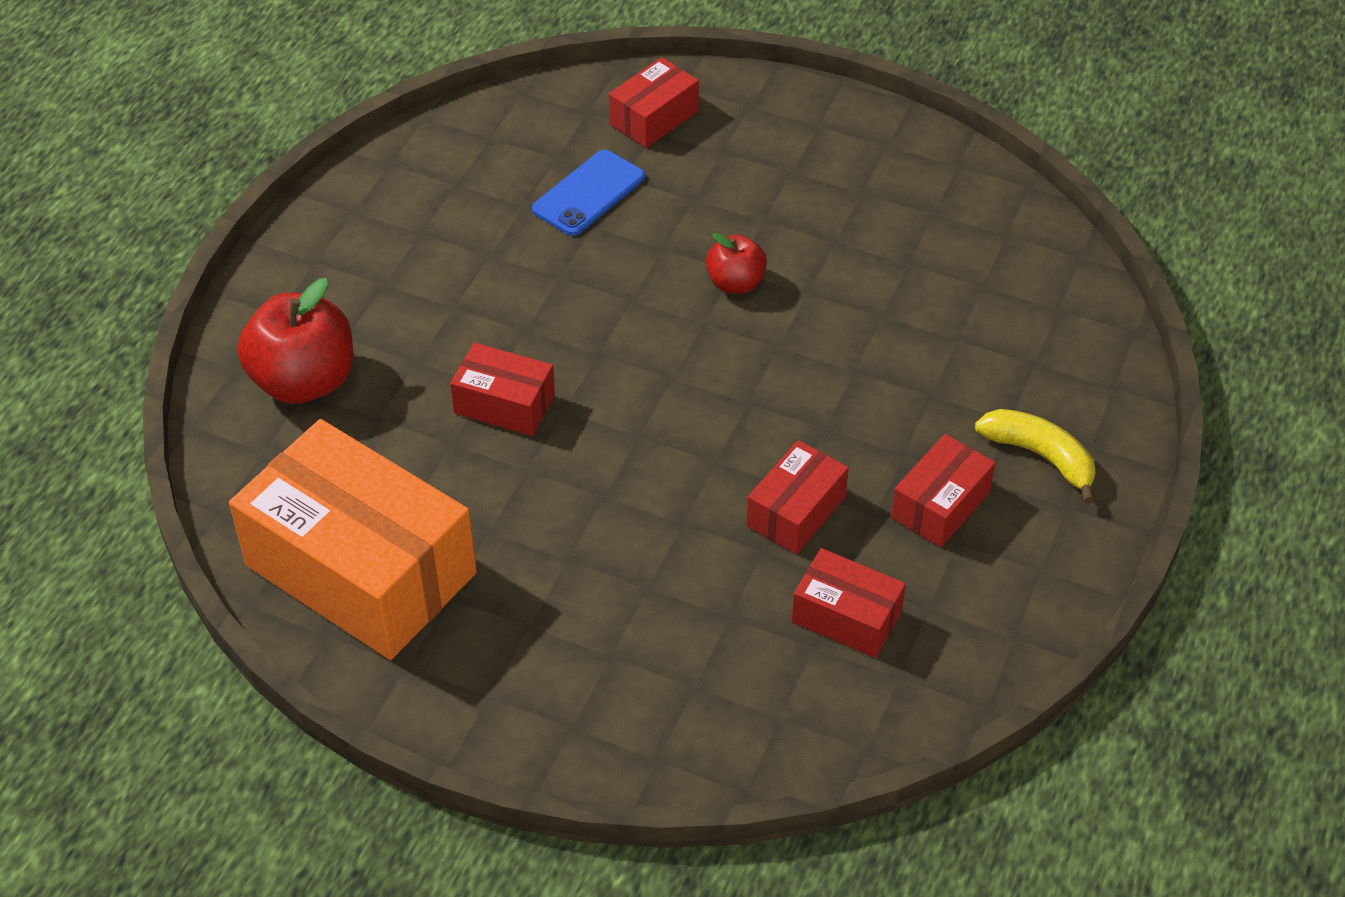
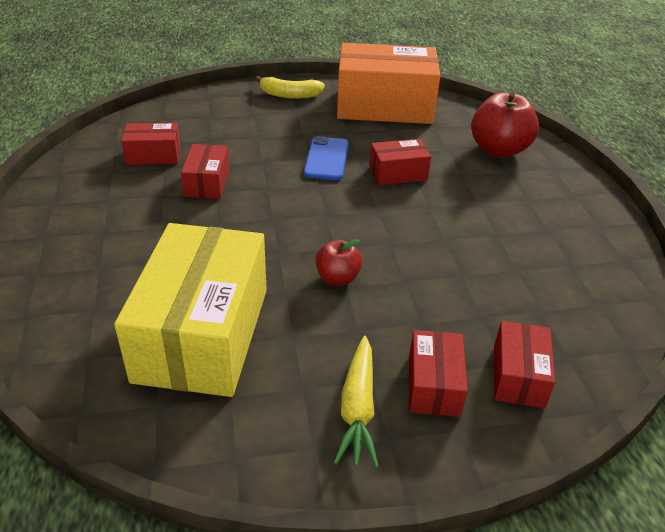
camera: 145 degrees right, 10 degrees down
(588, 193) = (490, 295): blue phone -> blue phone (326, 159)
(824, 156) = (358, 408): none -> yellow carrot
(927, 283) = (202, 334): none -> yellow box
(940, 505) = (126, 211): red box -> red box (434, 385)
(1040, 456) = (70, 255): yellow banana -> yellow banana (290, 95)

